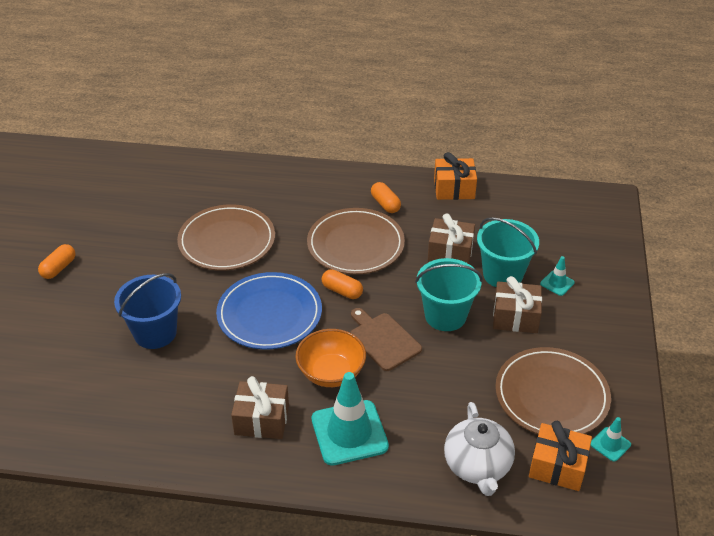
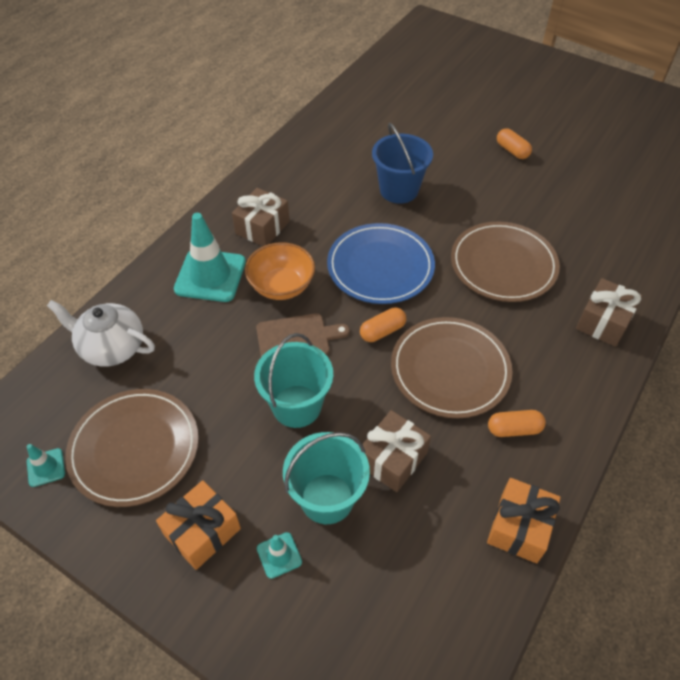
camera: 115 degrees right, 10 degrees up
(515, 317) = (254, 474): brown gift -> brown gift (603, 322)
(557, 466) = (62, 407): orange gift -> orange gift (202, 532)

